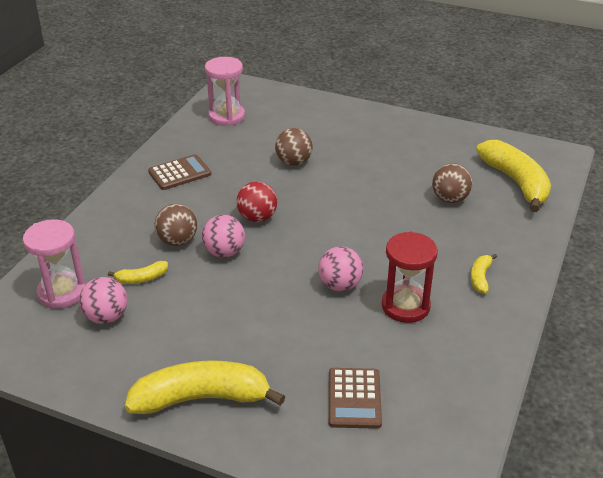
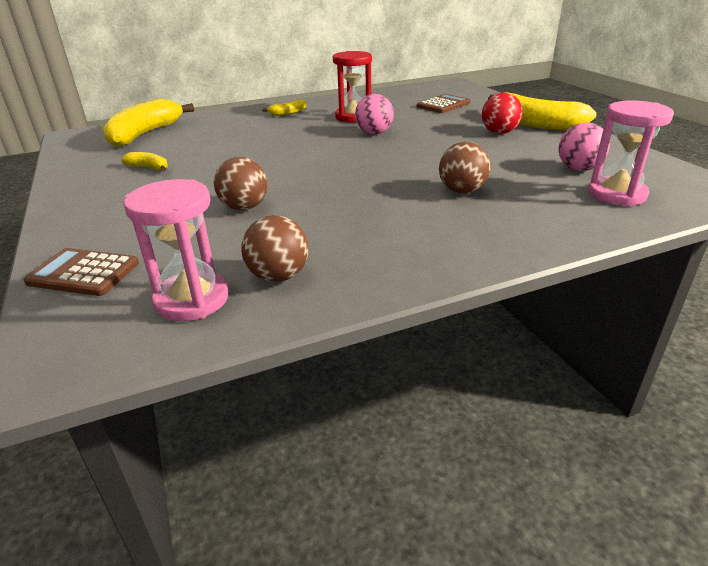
camera: 135 degrees left, 5 degrees down
(142, 278) = (525, 179): yellow banana -> yellow banana (149, 168)
(179, 173) = (377, 249): brown calculator -> brown calculator (83, 273)
(224, 252) = (429, 171): pink ball -> none
(257, 218) = (363, 181): red ball -> red ball (499, 133)
(450, 199) = (205, 141): brown ball -> brown ball (278, 276)

